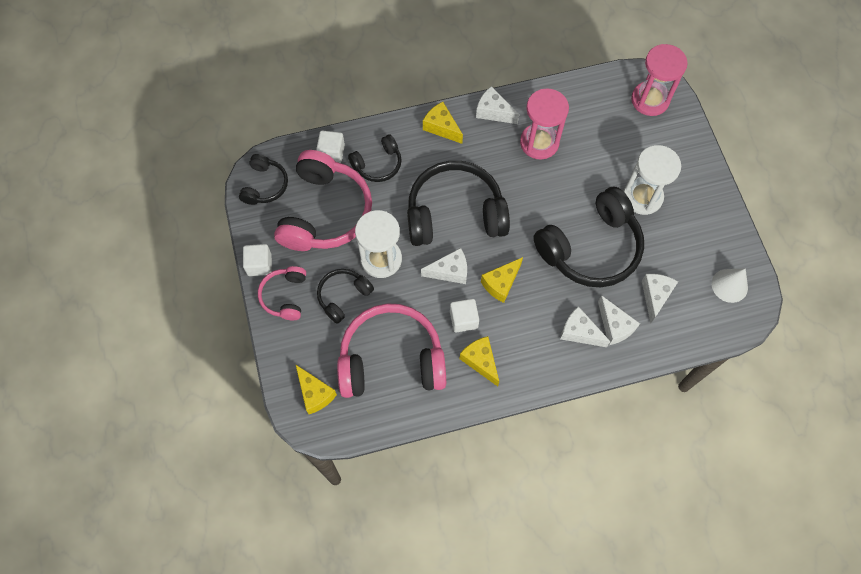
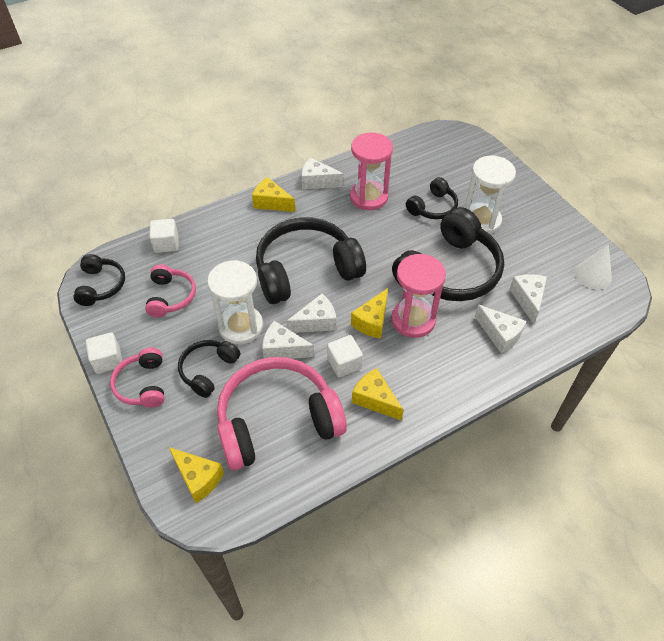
camera: 15 degrees left, 15 degrees down
(325, 212) = (171, 296): pink headphones -> pink headphones, size x0.51
(378, 164) = (216, 244): black headphones -> black headphones (433, 207)
(579, 332) = (467, 348): white cheese -> white cheese (283, 349)
(650, 100) = (457, 147): pink hourglass -> pink hourglass (413, 320)

